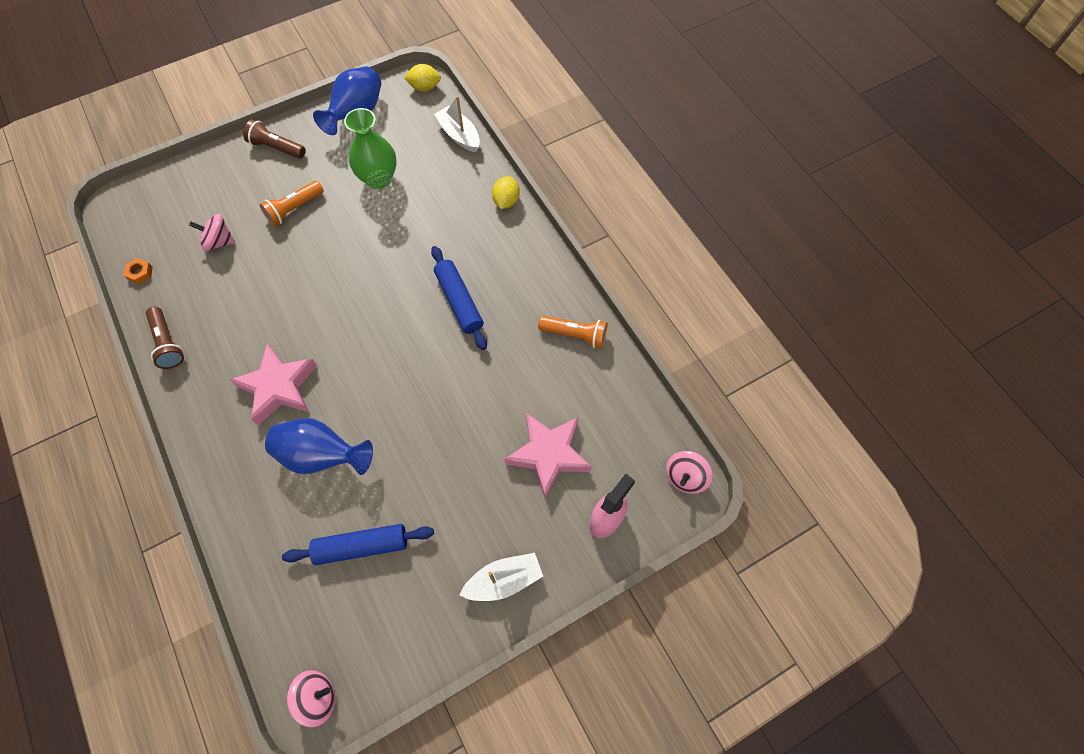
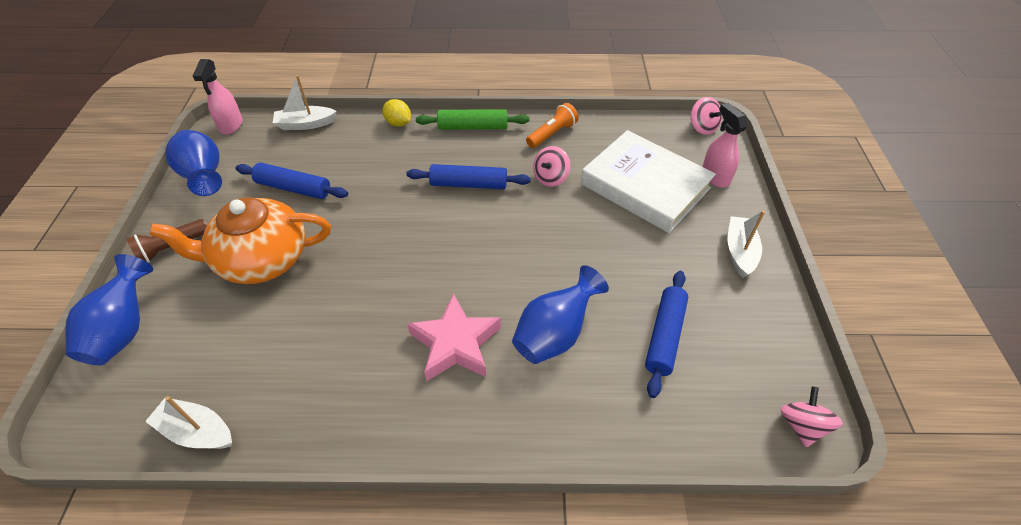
camera: 60 degrees left, 15 degrees down
(140, 273) = (197, 431): orange nut -> white boat
(168, 343) = (319, 431): brown flashlight -> none
(195, 176) = (124, 330): none -> blue vase
(219, 242) = (234, 337): pink spinning top -> pink spinning top (550, 178)
(294, 209) = (261, 260): orange flashlight -> orange teapot
(379, 179) = (294, 188): green vase -> blue rolling pin
(424, 87) = (231, 125): yellow lemon -> pink spray bottle
(540, 262) = (473, 127): none -> green rolling pin
(548, 454) = (645, 186): pink star -> white book

